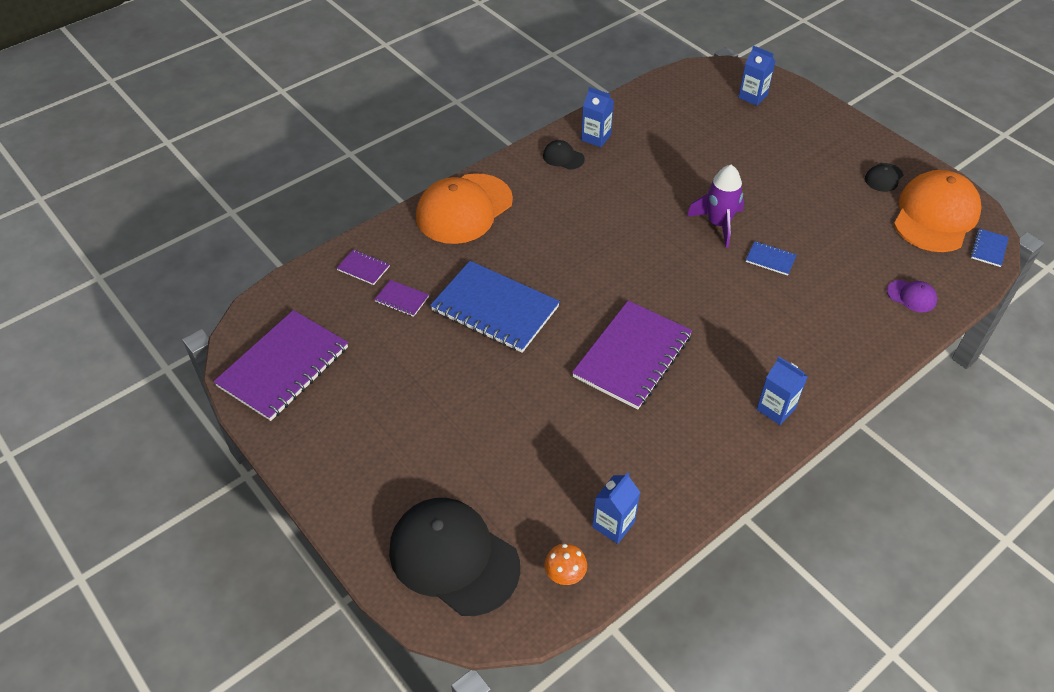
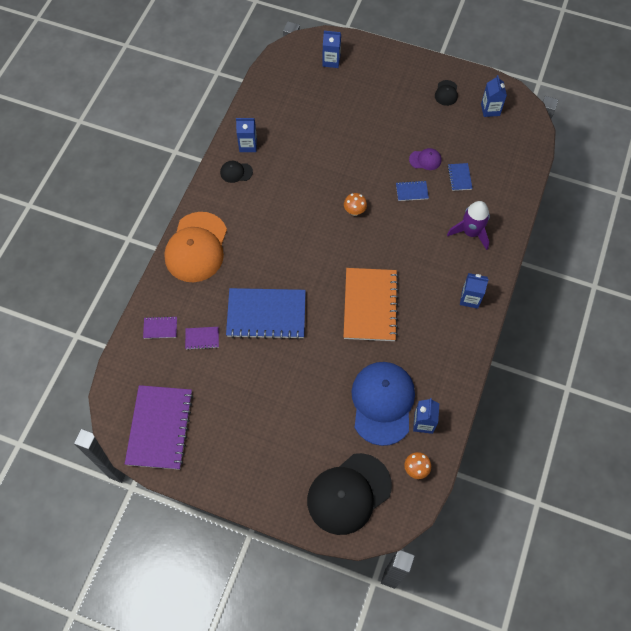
camera: 30 degrees left, 15 degrees up
(453, 558) = (349, 493): black cap -> black cap turned 45 degrees counterclockwise
(573, 473) = (382, 403): none -> blue cap
(632, 356) = (370, 305): purple notebook -> orange notebook
(681, 250) = (354, 211): none -> orange mushroom
(718, 224) = (366, 179): purple rocket -> purple rocket (470, 232)
(911, 296) = (505, 179): purple cap -> purple cap (425, 160)
(935, 215) = (490, 109): orange cap -> blue carton
(988, 249) = (531, 121): blue notebook -> blue notebook (459, 177)

